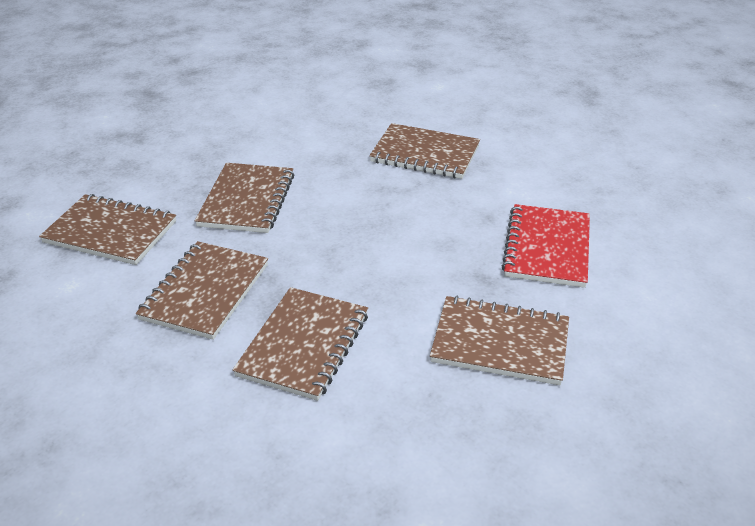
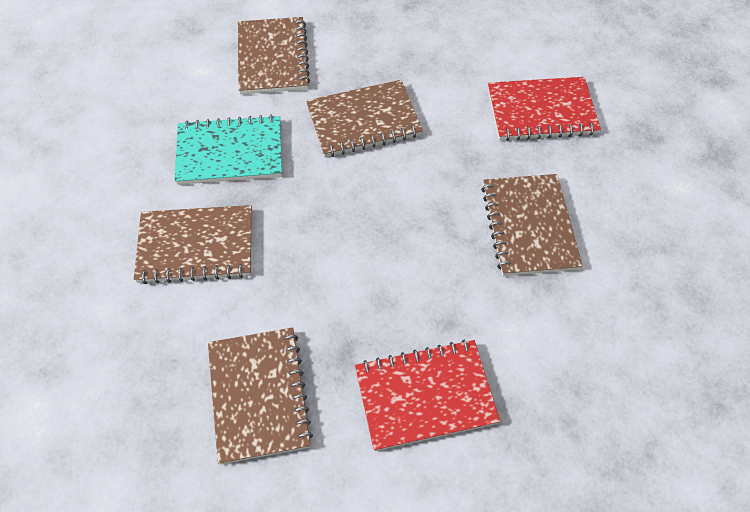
camera: 65 degrees right, 20 degrees up
(205, 292) = (230, 152): brown notebook -> turquoise notebook
(322, 115) = (541, 111): none -> red notebook

